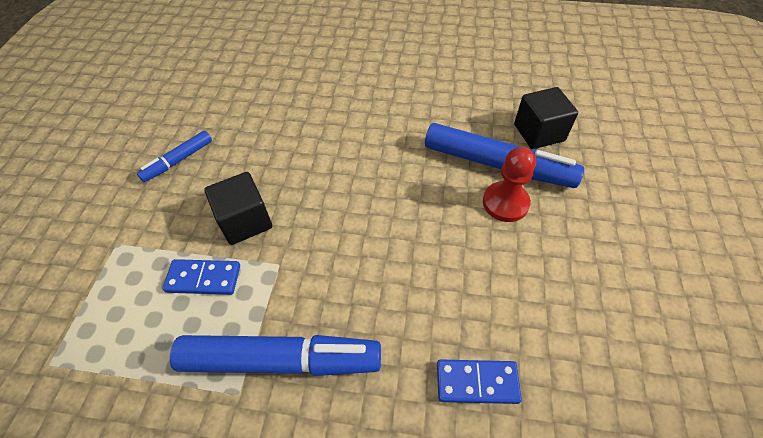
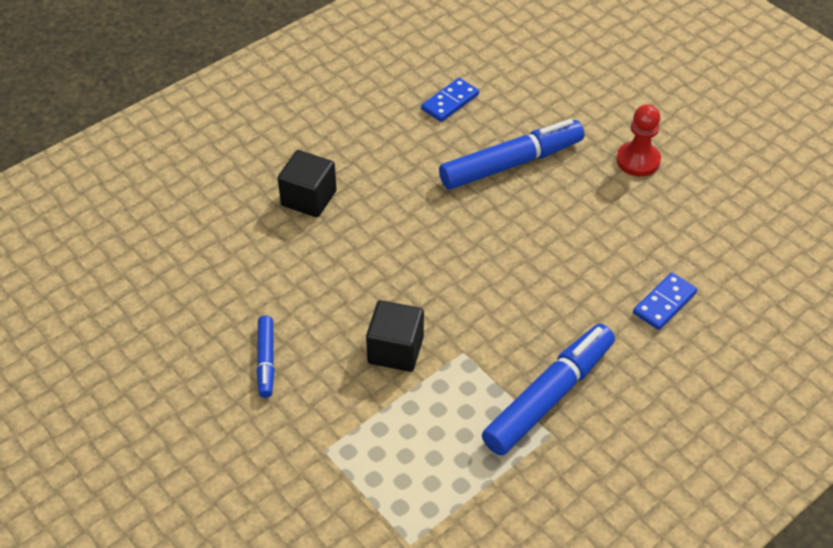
camera: 50 degrees left, 5 degrees down
(203, 279) = (427, 406): blue domino -> blue domino (450, 102)
(505, 203) = (550, 187): red pawn -> red pawn (638, 160)
(539, 133) = (508, 117): black cube -> black cube (309, 198)

